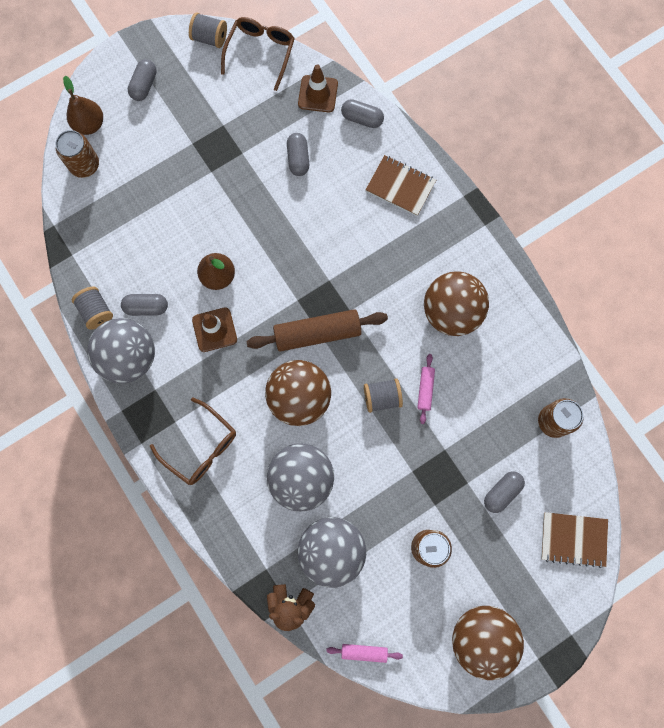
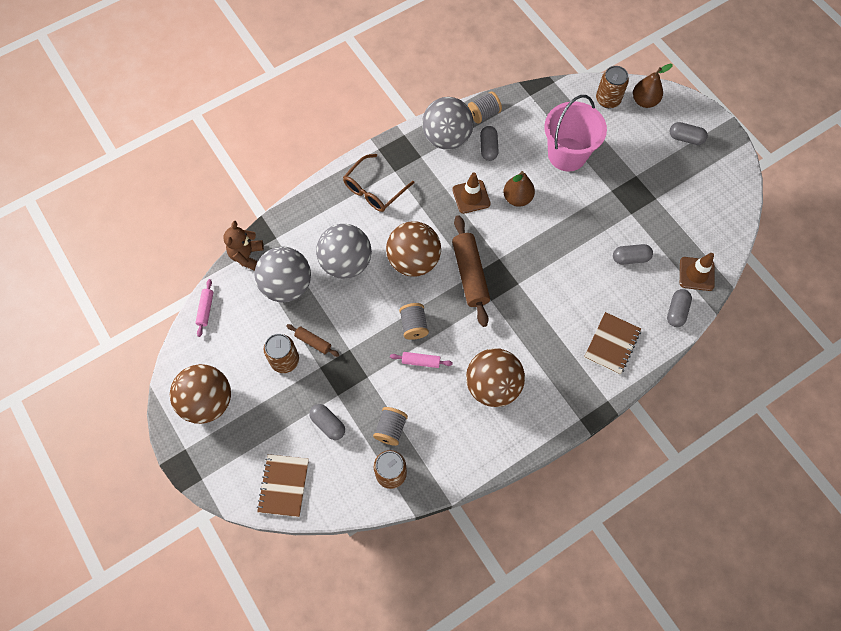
camera: 90 degrees right, 10 degrees down
(160, 217) = (567, 154): none -> pink bucket
(209, 38) = (739, 186): grey spool -> grey spool (391, 429)
(260, 53) = (731, 226): brown glasses -> none
(404, 514) = (313, 342): none -> brown rolling pin

